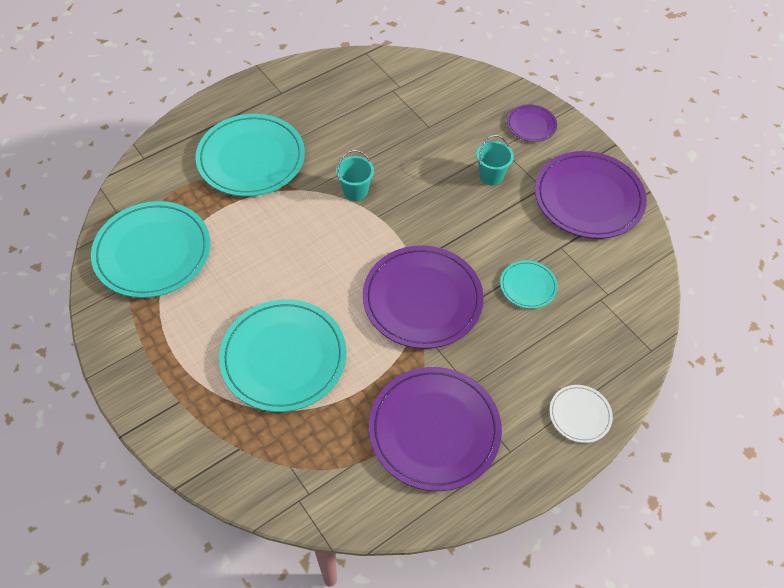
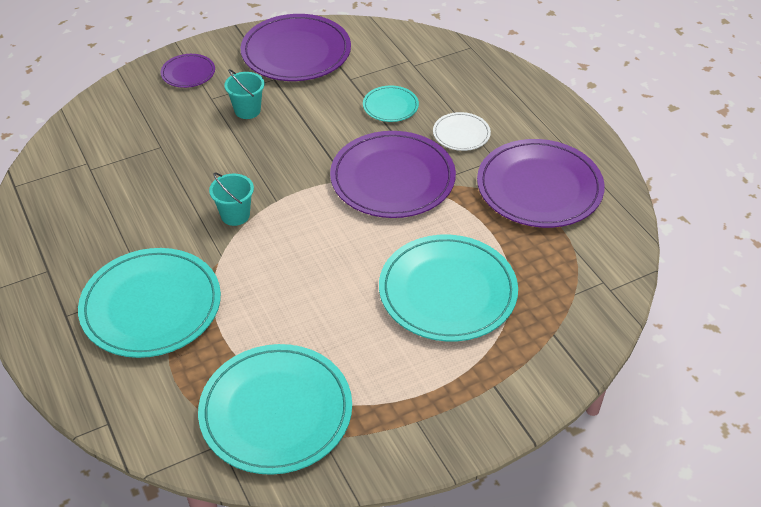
camera: 80 degrees left, 10 degrees down
(580, 415) = (529, 97): white plate -> white plate (461, 134)

